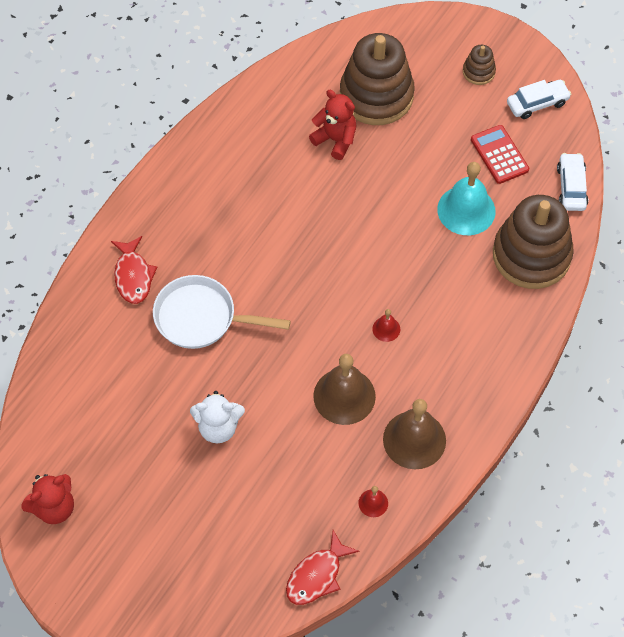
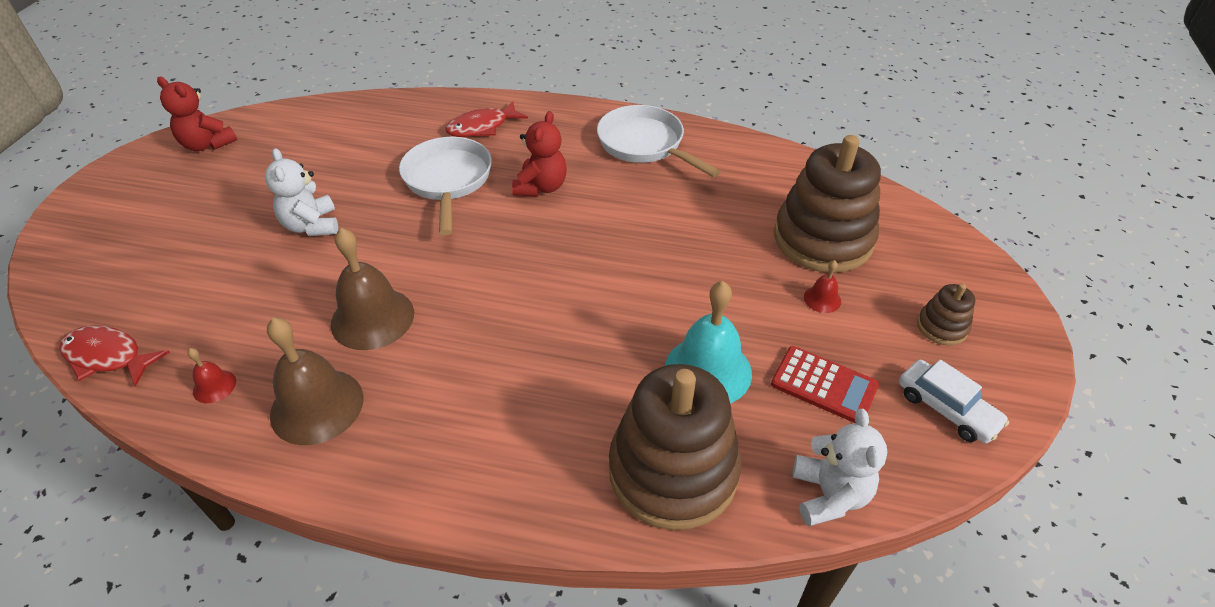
camera: 70 degrees right, 15 degrees down
(216, 163) = (645, 144): none -> white pan
(335, 140) = (734, 221): red teddy bear -> red teddy bear (541, 187)
(386, 329) = (483, 333): red bell -> red bell (822, 299)
(499, 155) = (824, 385): red calculator -> red calculator turned 75 degrees clockwise
(571, 187) = (829, 495): white car -> white teddy bear

